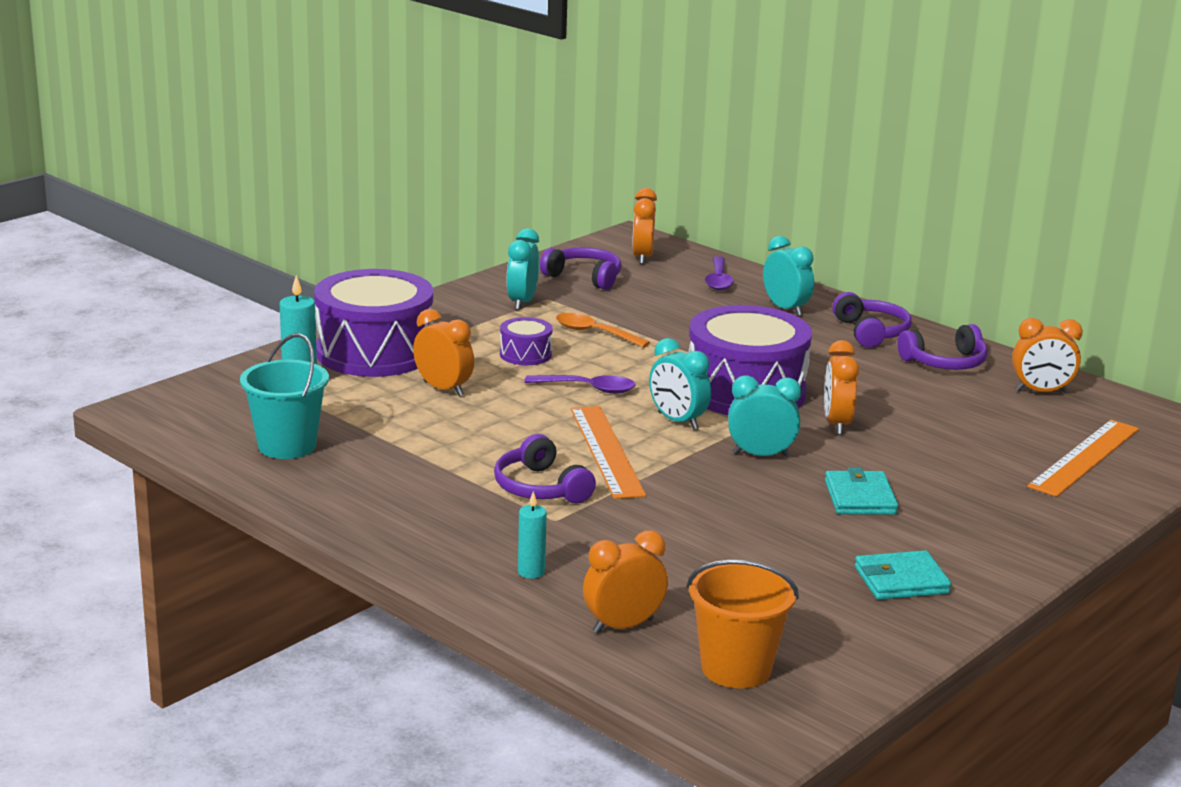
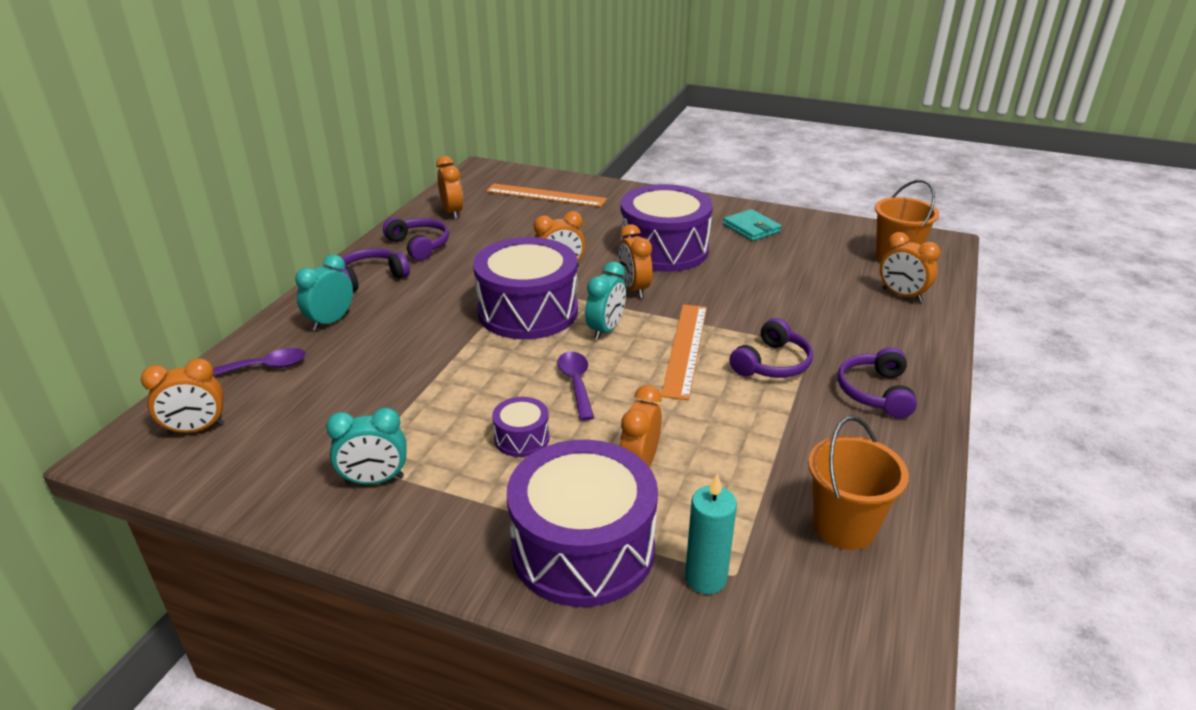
camera: 110 degrees left, 10 degrees up
(287, 446) = (844, 527): turquoise bucket -> orange bucket
(531, 572) = (886, 339): turquoise candle -> none
(584, 277) = (277, 455): purple headphones -> purple headphones (875, 392)
(594, 333) = (443, 410): orange spoon -> none
(606, 451) = (685, 349): orange ruler -> orange ruler turned 45 degrees counterclockwise
(761, 455) = (634, 289): turquoise clock -> orange clock
(860, 498) = (664, 250): turquoise wallet -> purple drum

